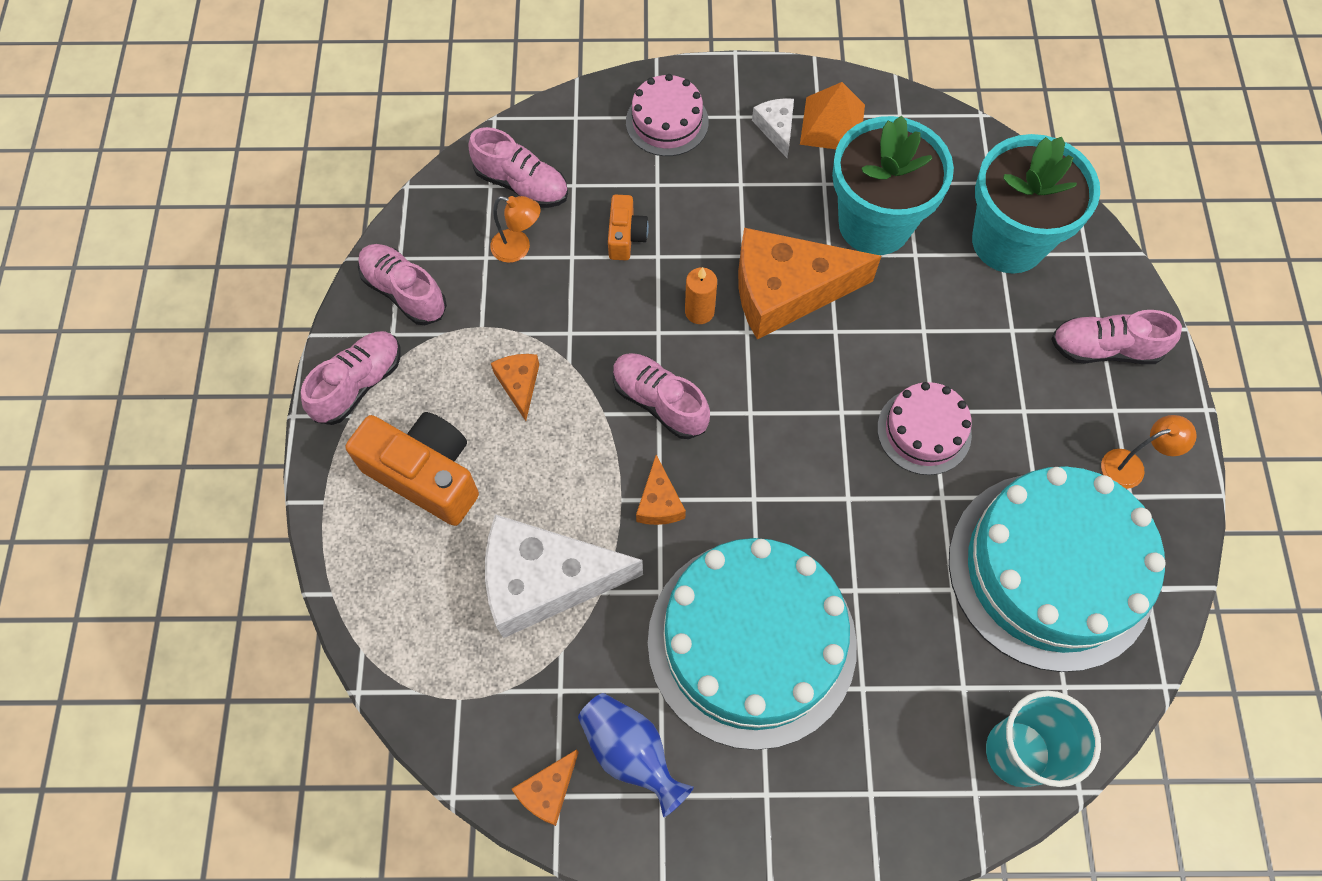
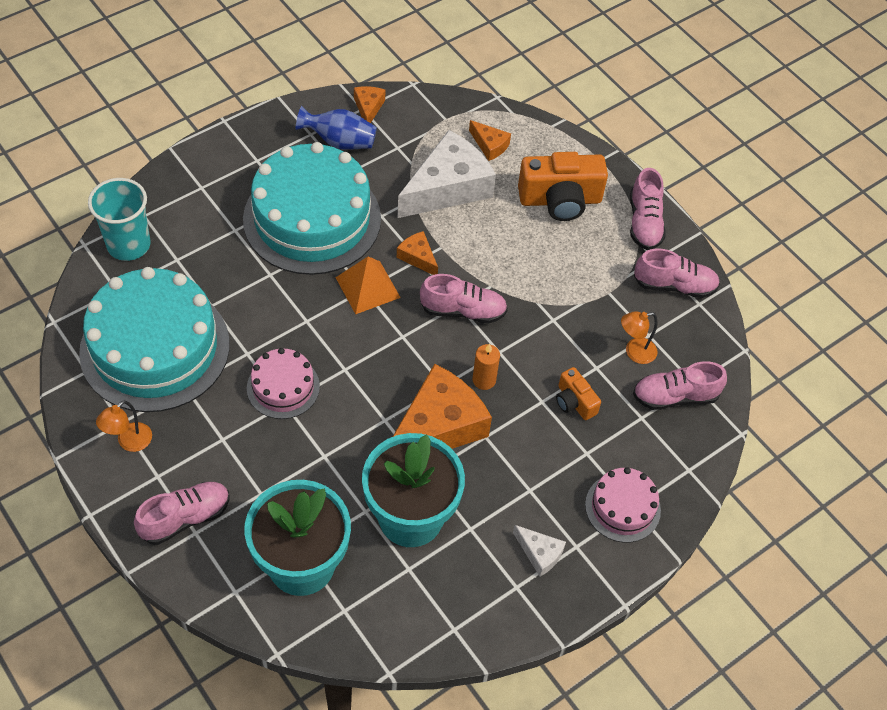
camera: 140 degrees right, 10 degrees down
(519, 384) = (555, 273): orange cheese -> orange cheese (490, 145)
(832, 124) = (501, 585): orange pyramid -> orange pyramid (368, 287)

